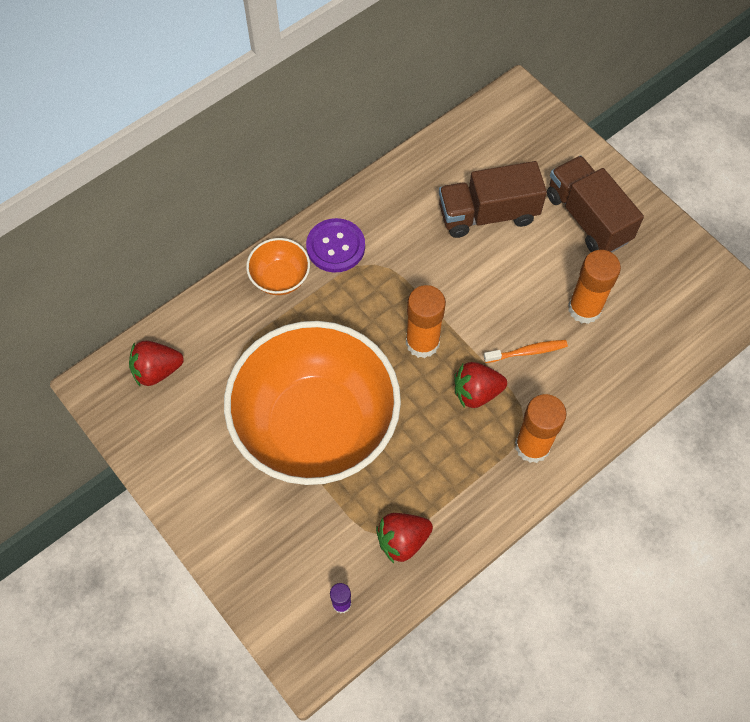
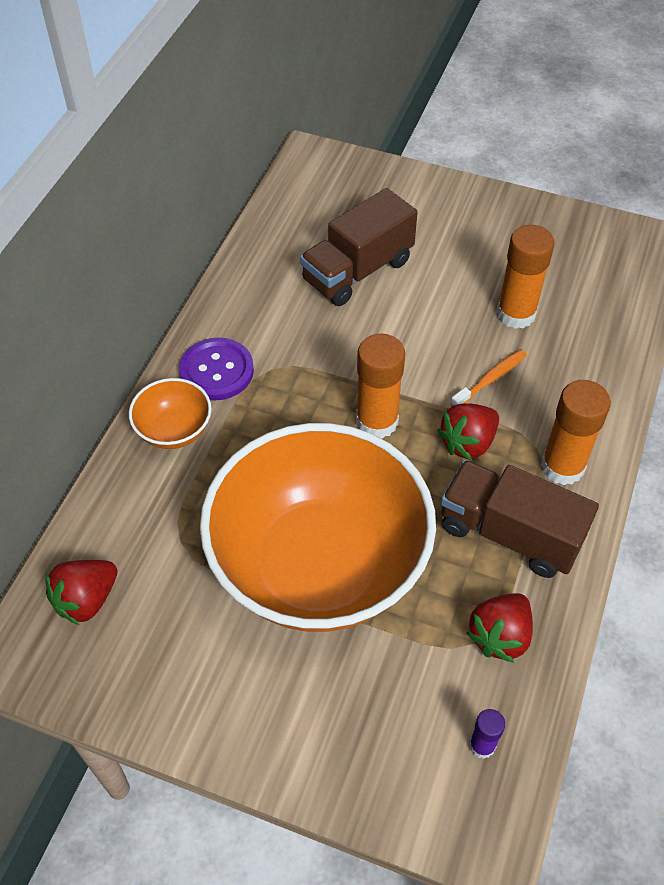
camera: 30 degrees left, 10 degrees down
(588, 218) = (458, 233): brown truck -> brown truck (510, 533)

